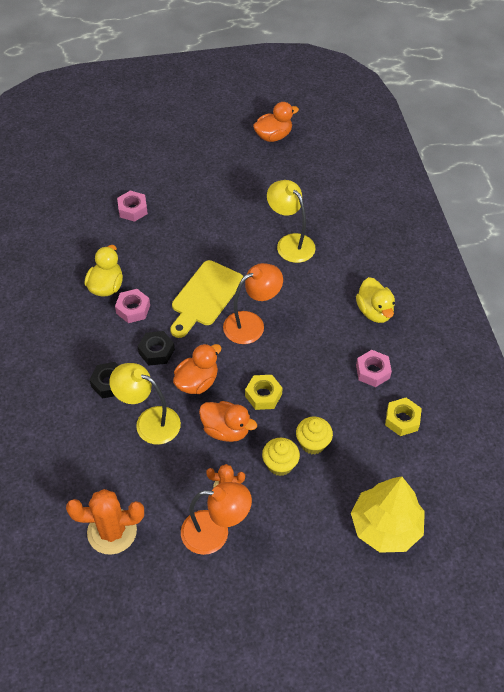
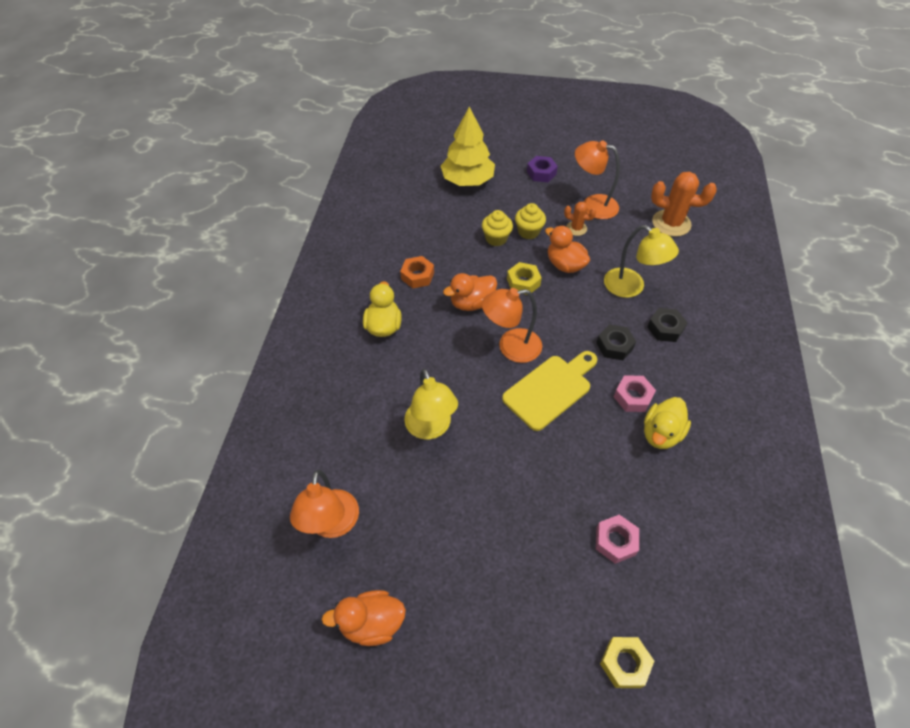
camera: 160 degrees left, 0 degrees up
(197, 382) = (580, 308): orange duck -> orange duck (471, 303)
(296, 572) = (541, 173): none -> purple nut
(326, 171) = (332, 525): none -> orange lamp
(372, 371) = (417, 276): pink nut -> orange nut
(402, 420) = (415, 236): yellow nut -> yellow nut (624, 663)

